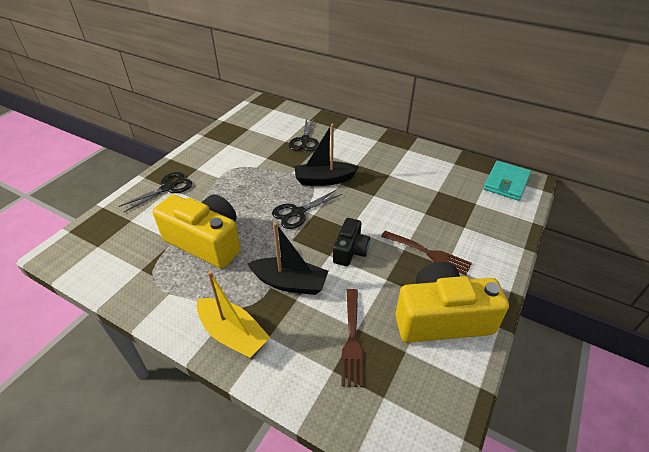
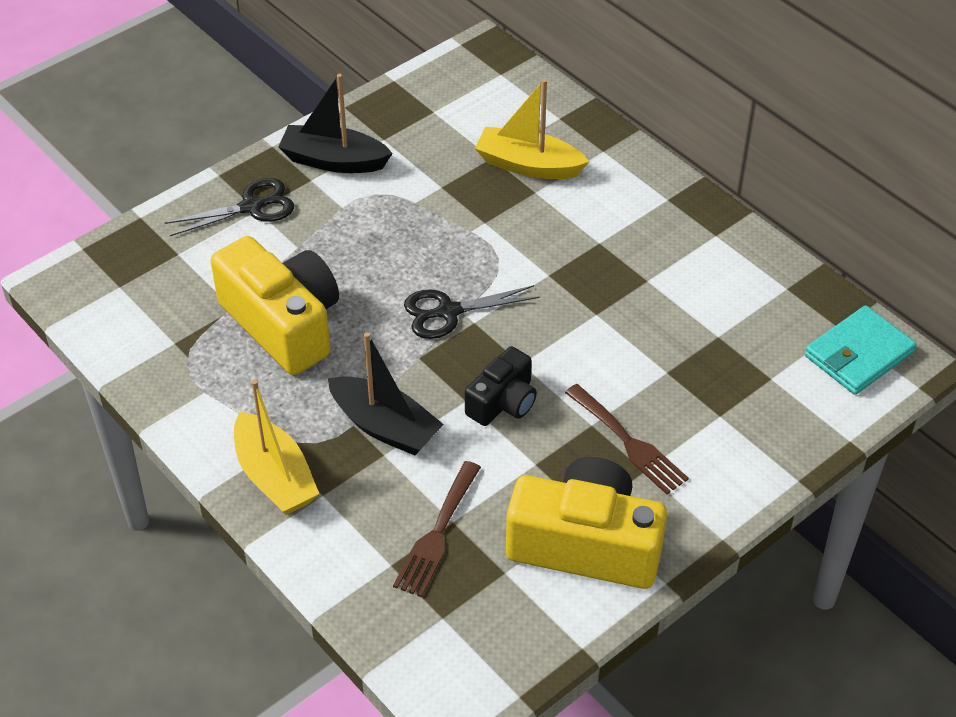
camera: 20 degrees right, 5 degrees up
(305, 140) = (528, 165): black scissors -> yellow boat
(324, 180) = (523, 260): black boat -> black boat (333, 161)

